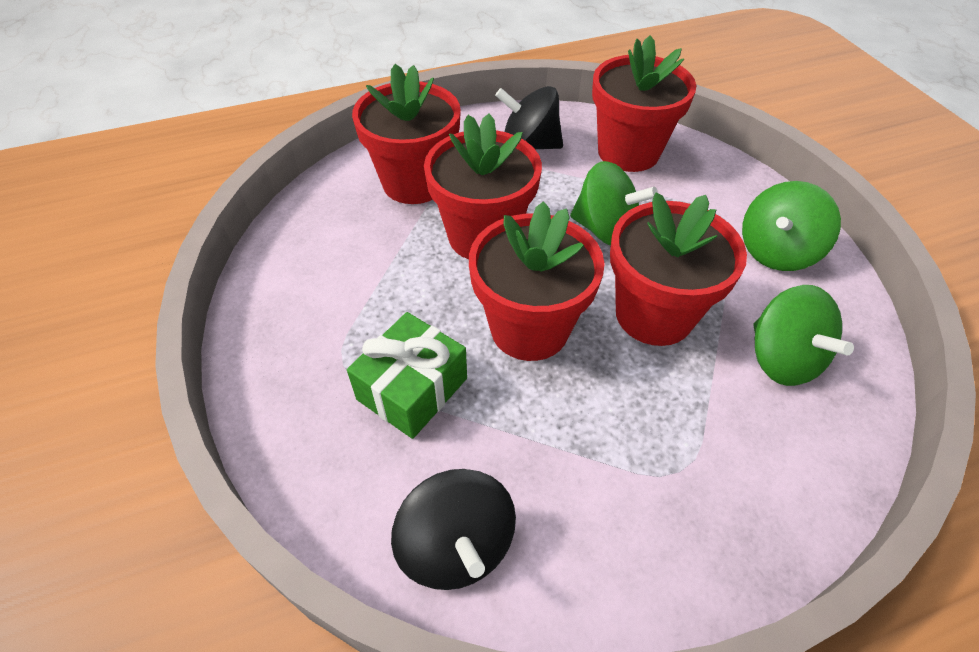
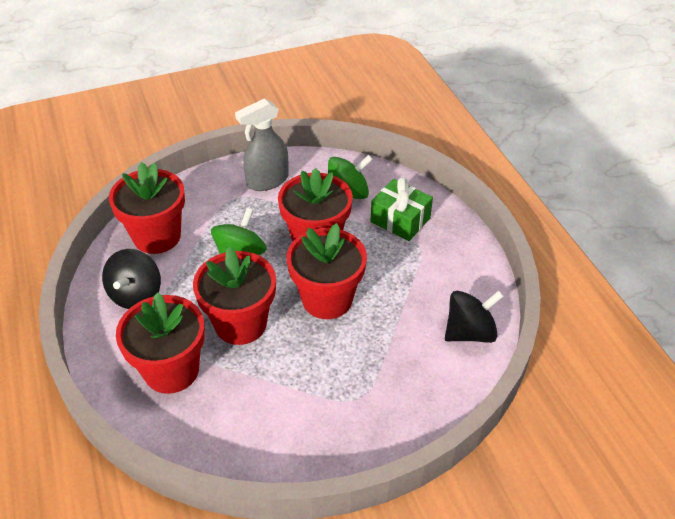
camera: 90 degrees left, 5 degrees down
(412, 389) = (375, 358): green gift -> green gift (400, 220)
(776, 251) = (267, 181): green spinning top -> grey spray bottle

